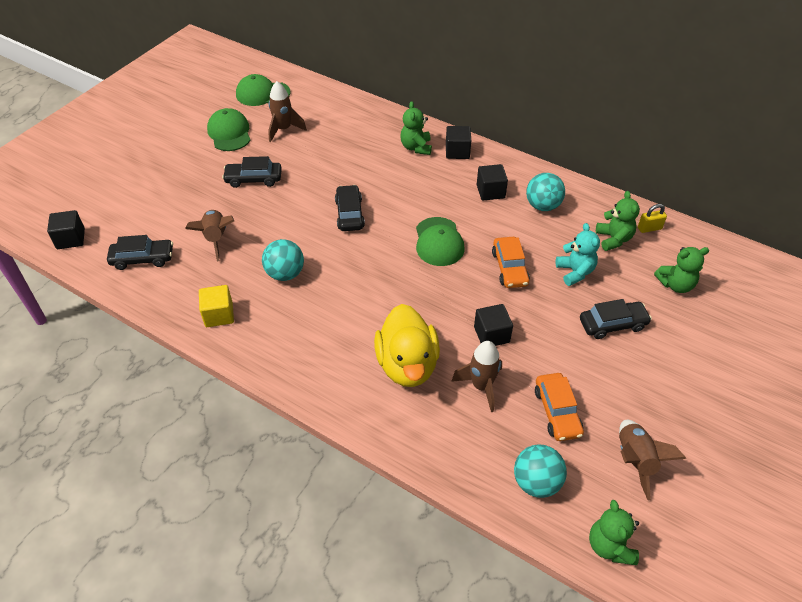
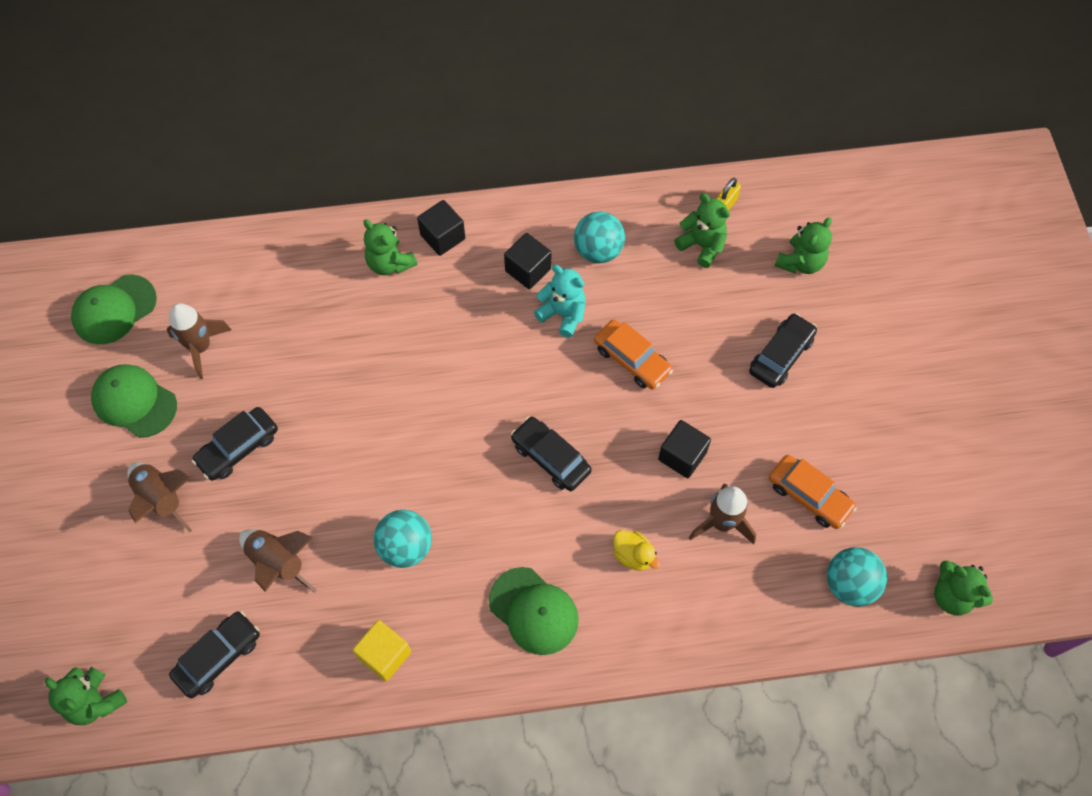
camera: 40 degrees left, 15 degrees up
(71, 239) = (95, 702): black cube -> green teddy bear
(349, 214) = (401, 414): black car -> black car (551, 458)
(407, 365) = (633, 555): yellow duck -> yellow duck, size x0.45
(439, 242) = (532, 379): green cap -> green cap (534, 611)
(575, 272) = (698, 316): turquoise teddy bear -> turquoise teddy bear (563, 314)
(635, 460) = (909, 493): brown rocket -> brown rocket (162, 499)

